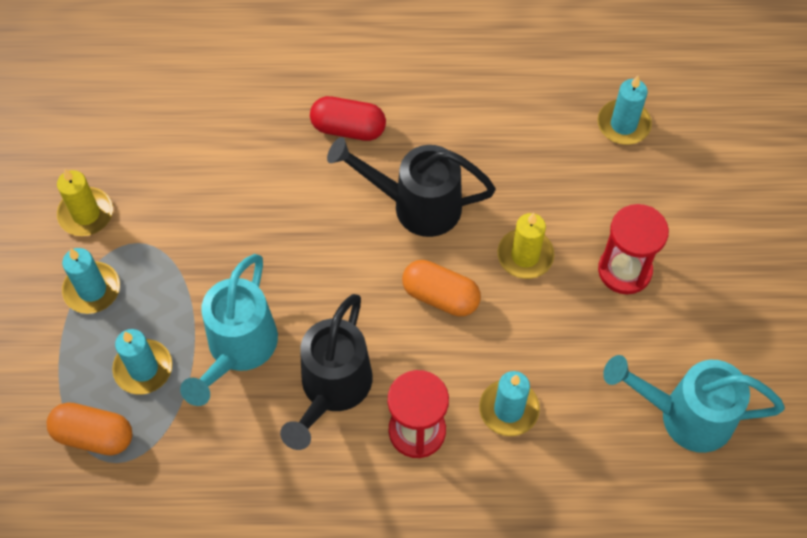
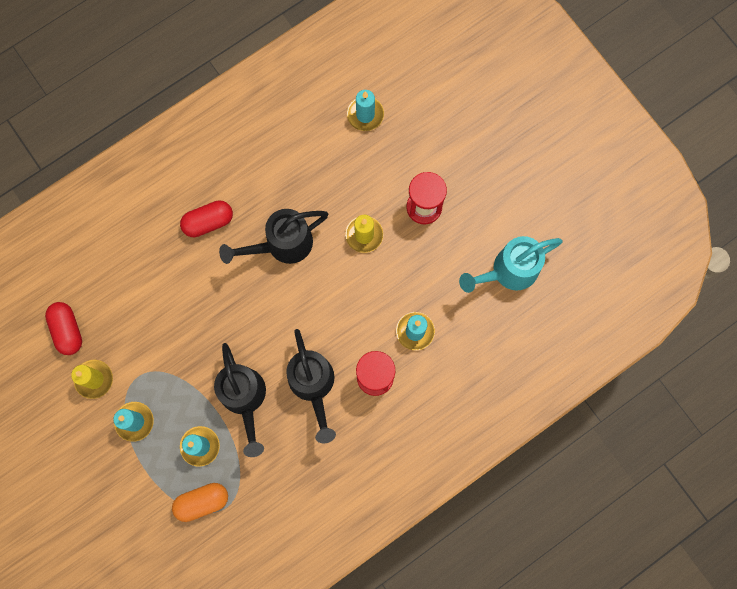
camera: 35 degrees left, 15 degrees up
(100, 144) = (67, 330): none -> red capsule
(238, 349) = (245, 399): turquoise watering can -> black watering can
(440, 296) = (334, 291): orange capsule -> none

